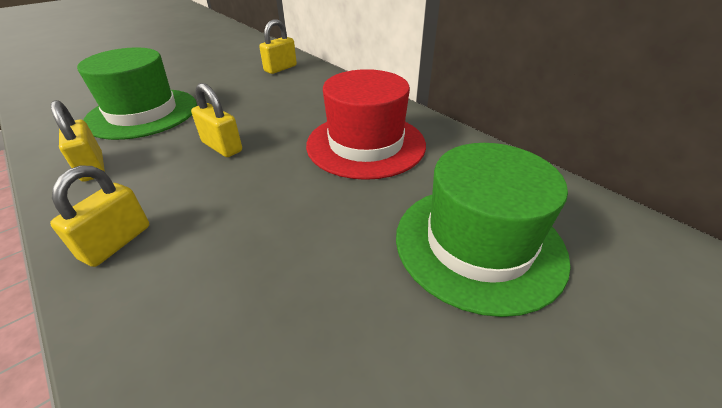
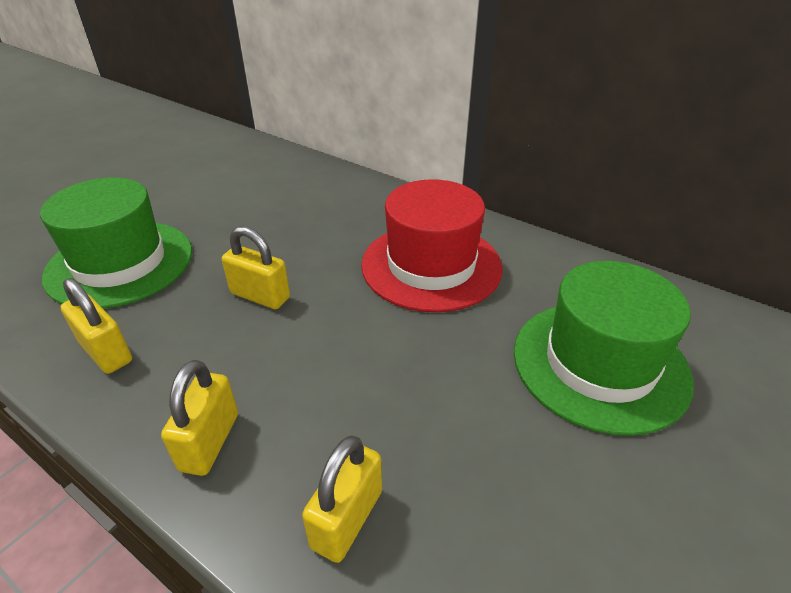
camera: 15 degrees left, 0 degrees up
(280, 68) = (268, 170): yellow padlock -> yellow padlock (347, 519)

